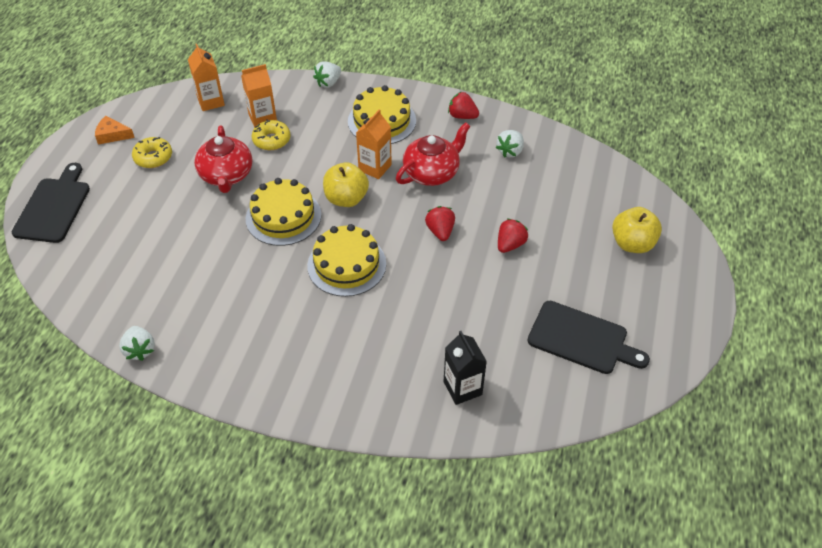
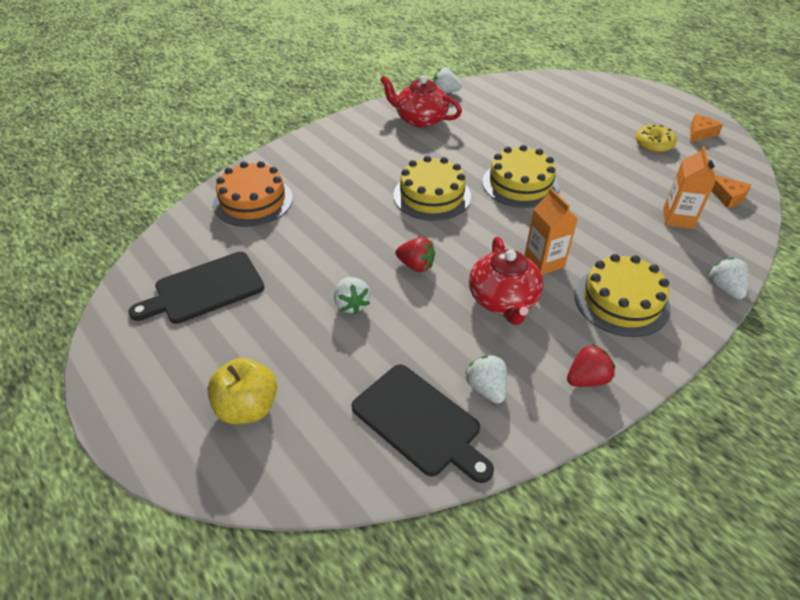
camera: 125 degrees right, 5 degrees down
(53, 207) = (620, 92): black cutting board -> black cutting board (420, 422)
(211, 101) = (727, 196): orange carton -> orange cheese
(226, 175) = (600, 172): red teapot -> red teapot (420, 119)
(271, 140) = (637, 212): yellow donut -> none
(346, 199) = (513, 226): yellow apple -> none
(462, 388) = (253, 201): black carton -> orange cake
(510, 244) = (352, 304): red strawberry -> white strawberry

